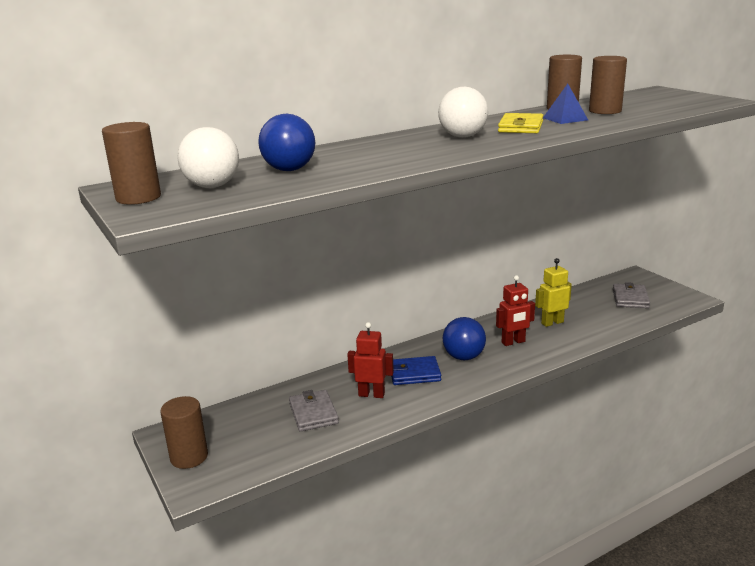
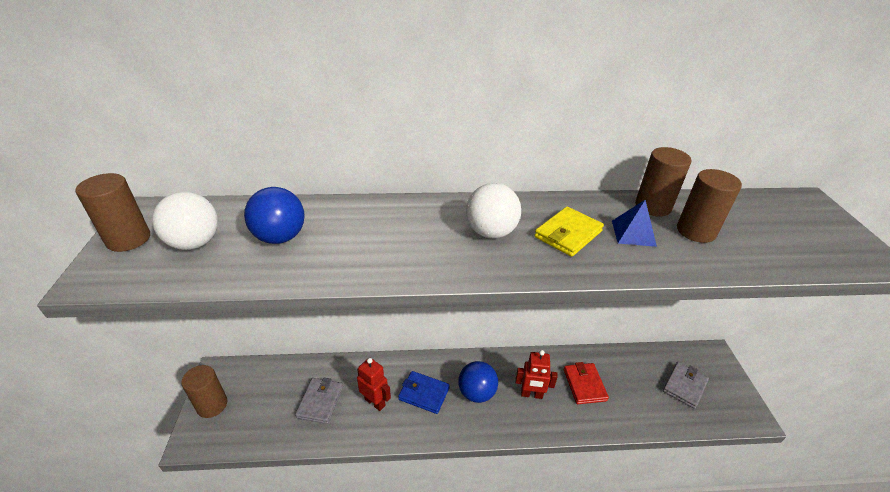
camera: 25 degrees right, 15 degrees up
(552, 322) = (584, 385): yellow robot -> red wallet

